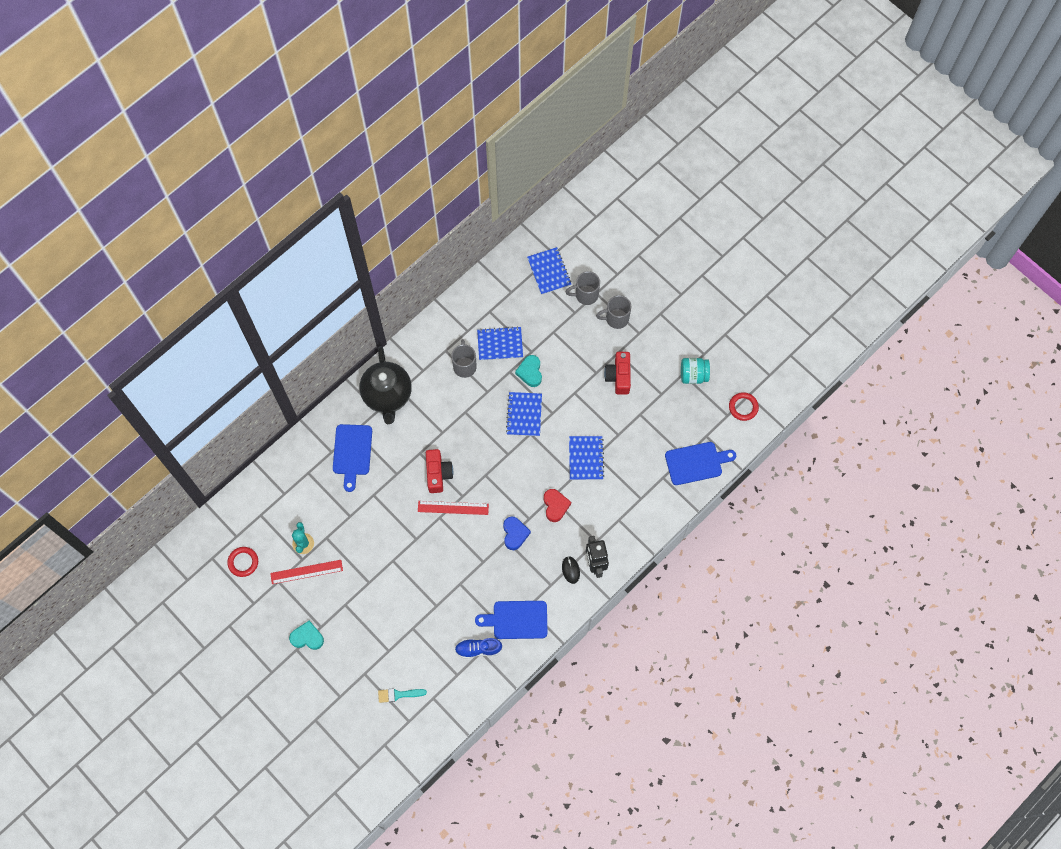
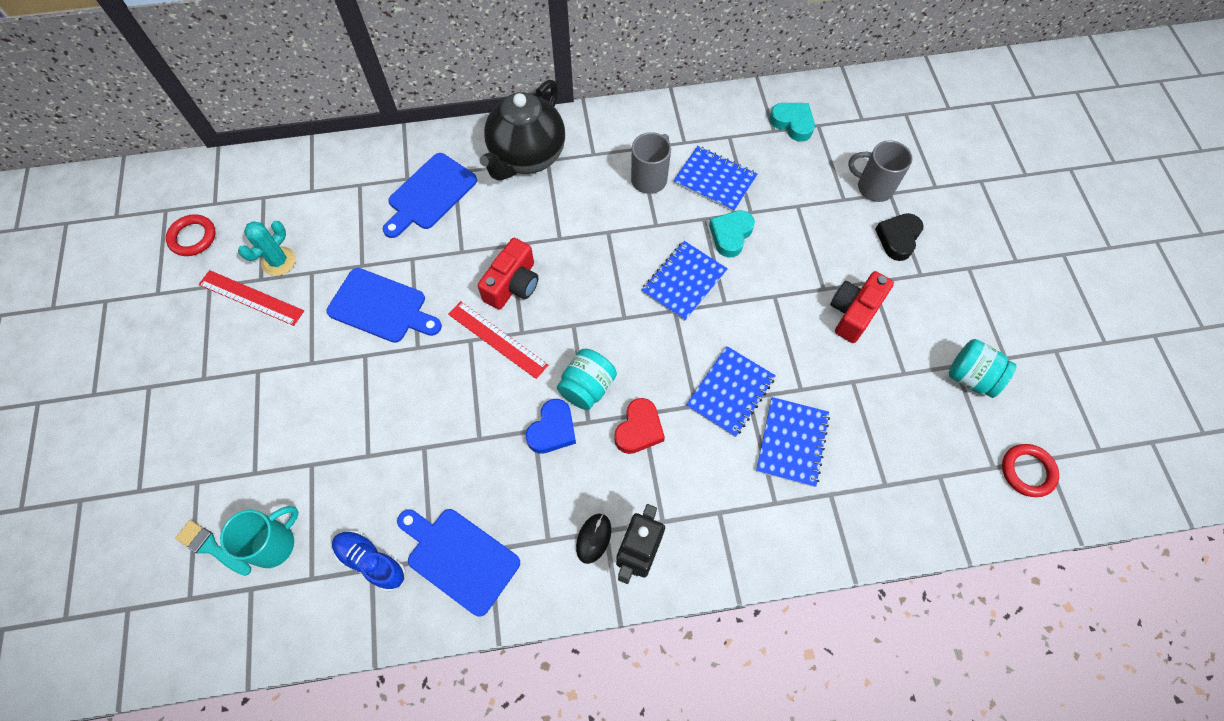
camera: 35 degrees right, 5 degrees down
(307, 637) = (175, 380): turquoise heart -> turquoise heart (792, 123)
(427, 672) = (275, 543): none -> turquoise mug
(516, 502) = (587, 387): none -> turquoise jar
(549, 271) = (841, 135): blue notebook -> blue notebook (792, 442)
(616, 319) = (898, 238): grey mug -> black heart
(696, 463) = (899, 507): blue cutting board -> blue cutting board (381, 307)

